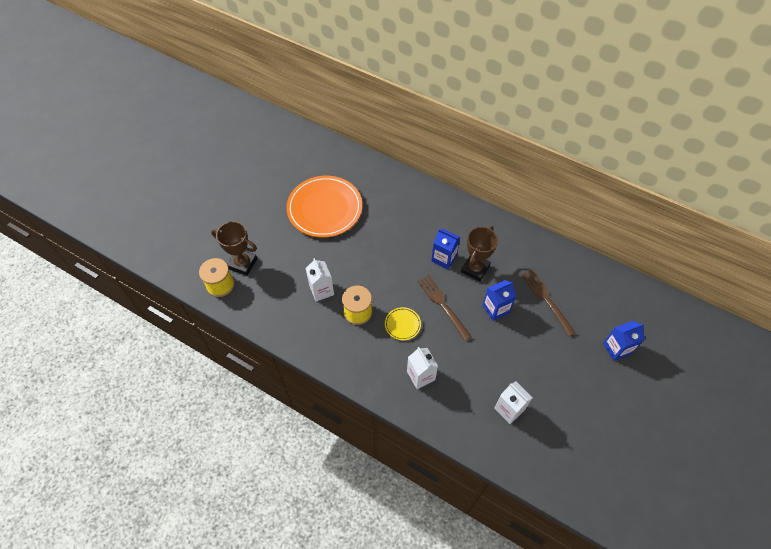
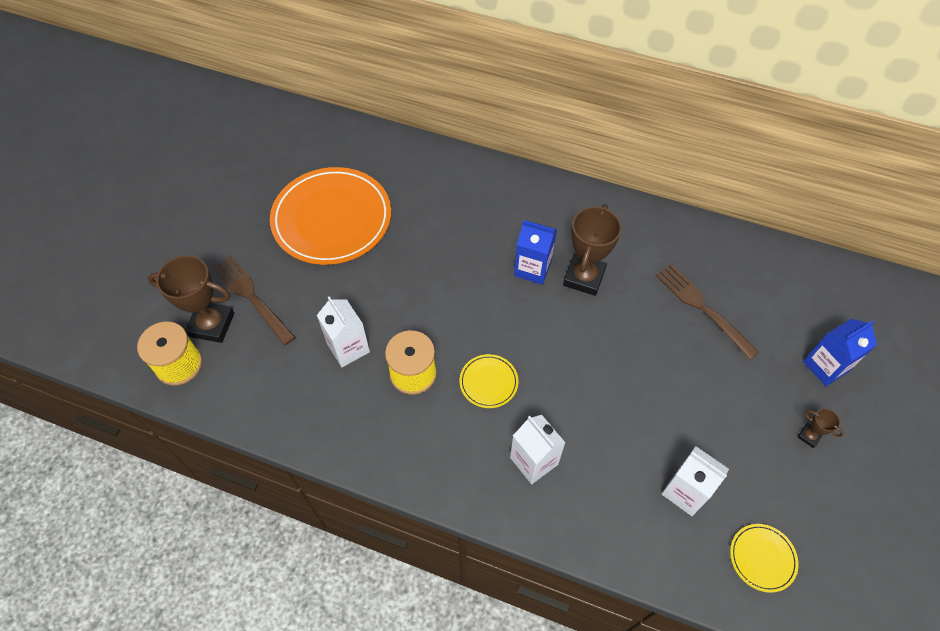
camera: 10 degrees left, 0 degrees up
(443, 305) = (546, 341): brown fork -> brown fork (252, 297)
(495, 309) = (629, 334): blue carton -> none
(547, 455) = (762, 558): none -> yellow plate
(594, 389) = (809, 436): none -> brown trophy

